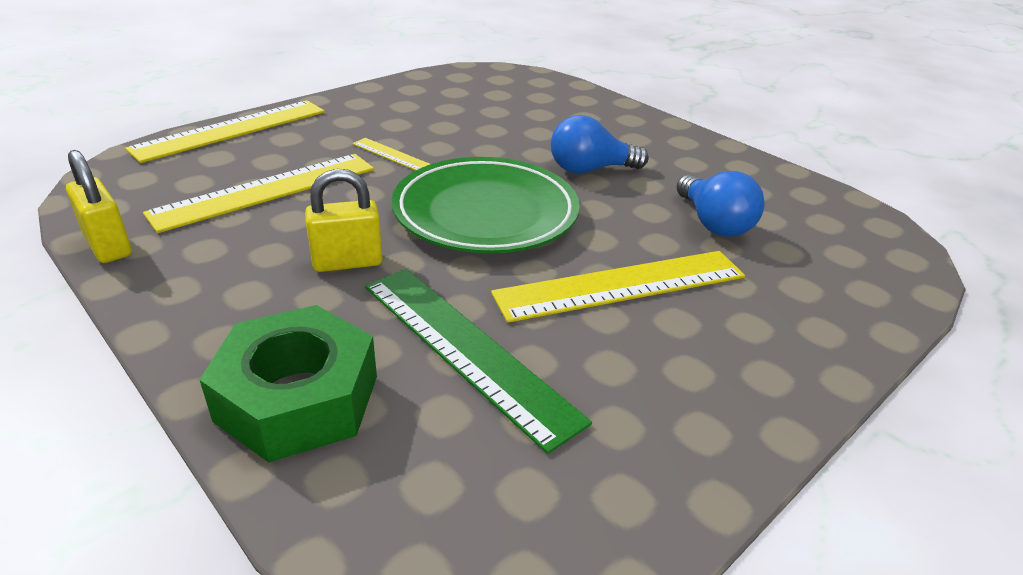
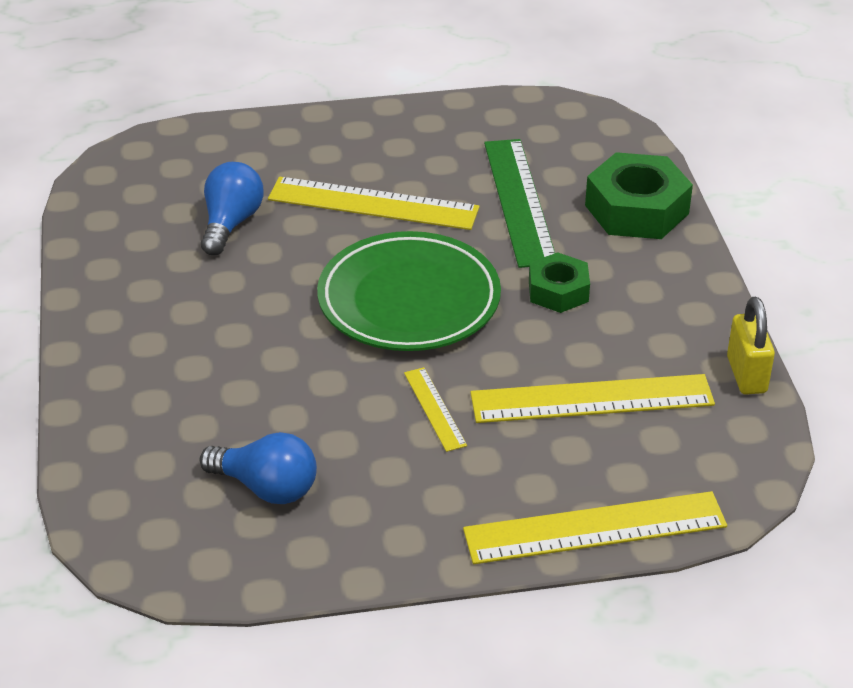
camera: 145 degrees left, 5 degrees up
(347, 262) = (558, 291): yellow padlock -> green nut
(590, 170) = (255, 316): blue light bulb -> blue light bulb (266, 487)

